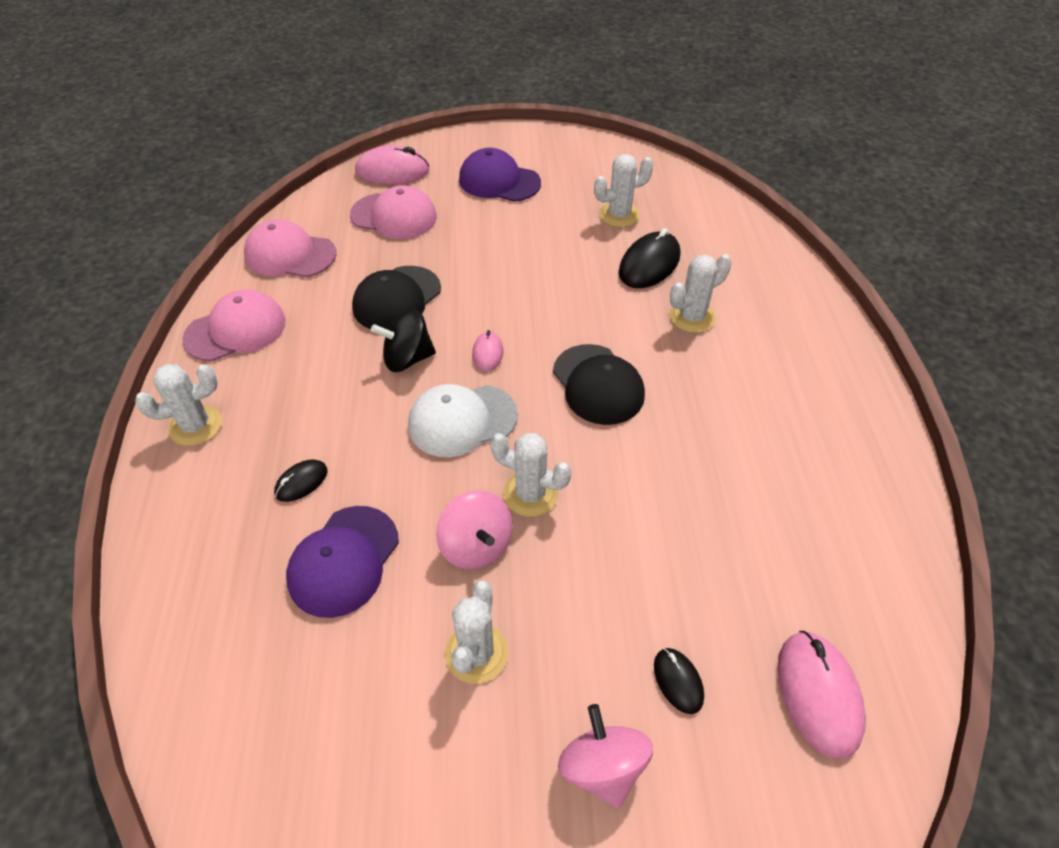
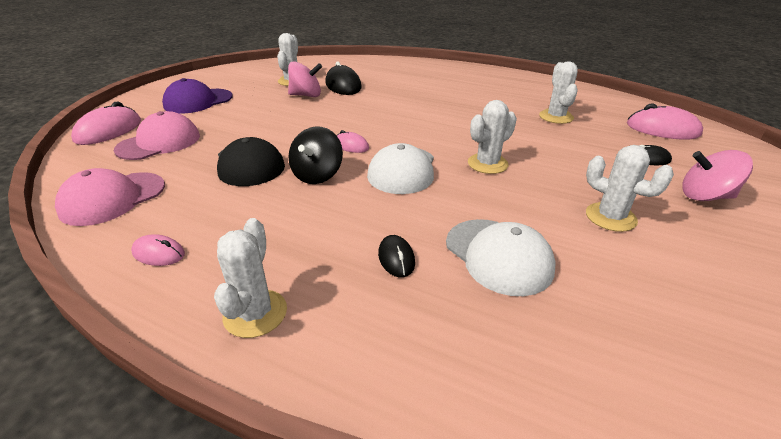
camera: 60 degrees left, 15 degrees down
(236, 330) = (159, 253): pink cap -> pink mouse
(344, 561) = (498, 256): purple cap -> white cap
(476, 545) = (518, 194): pink spinning top -> pink spinning top (306, 95)
(598, 384) = (418, 122): black cap -> none
(692, 317) = (397, 87): white cactus -> white cactus (556, 117)

